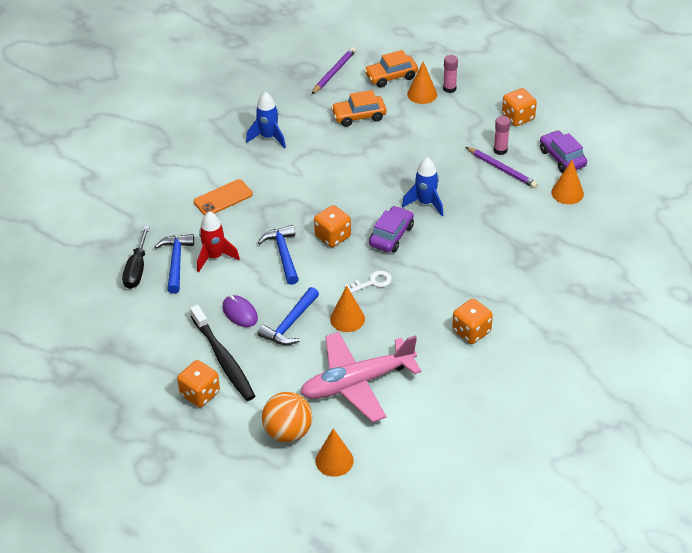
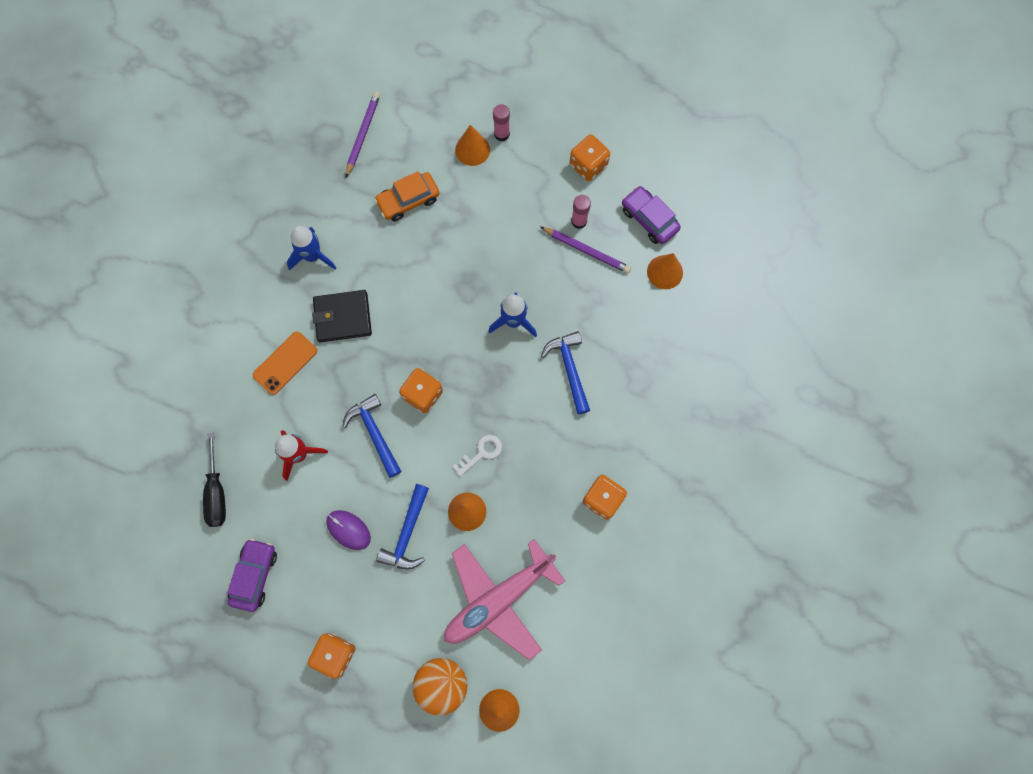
camera: 15 degrees left, 30 degrees up
(176, 262) = (258, 471): blue hammer -> blue hammer (569, 369)
(223, 359) = (347, 599): black toothbrush -> none
(281, 178) = (343, 317): none -> black wallet
(391, 76) = (430, 128): orange car -> none
(391, 235) = (487, 378): purple car -> purple car (254, 575)

